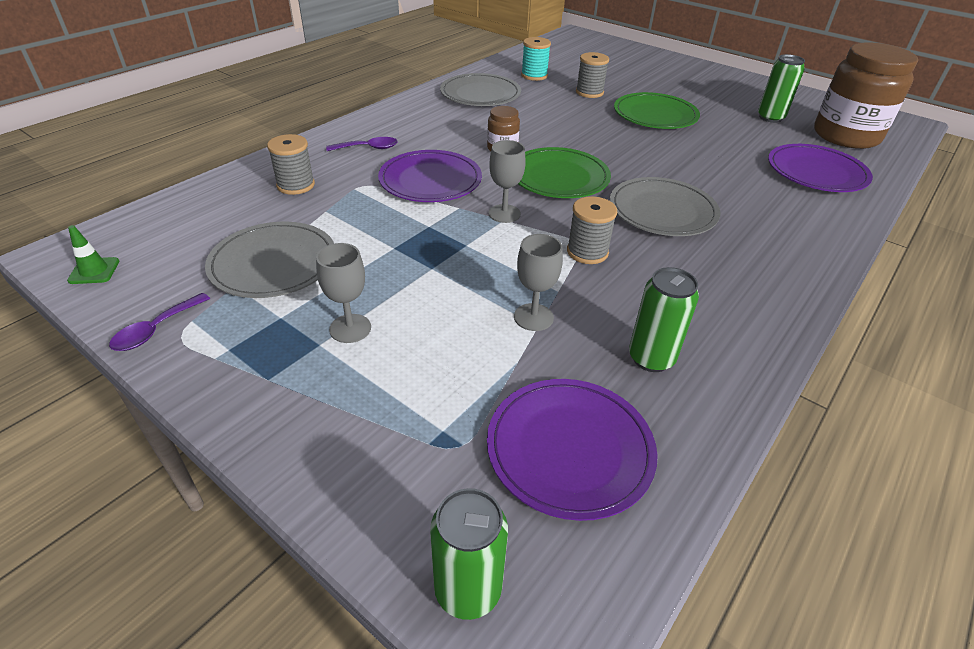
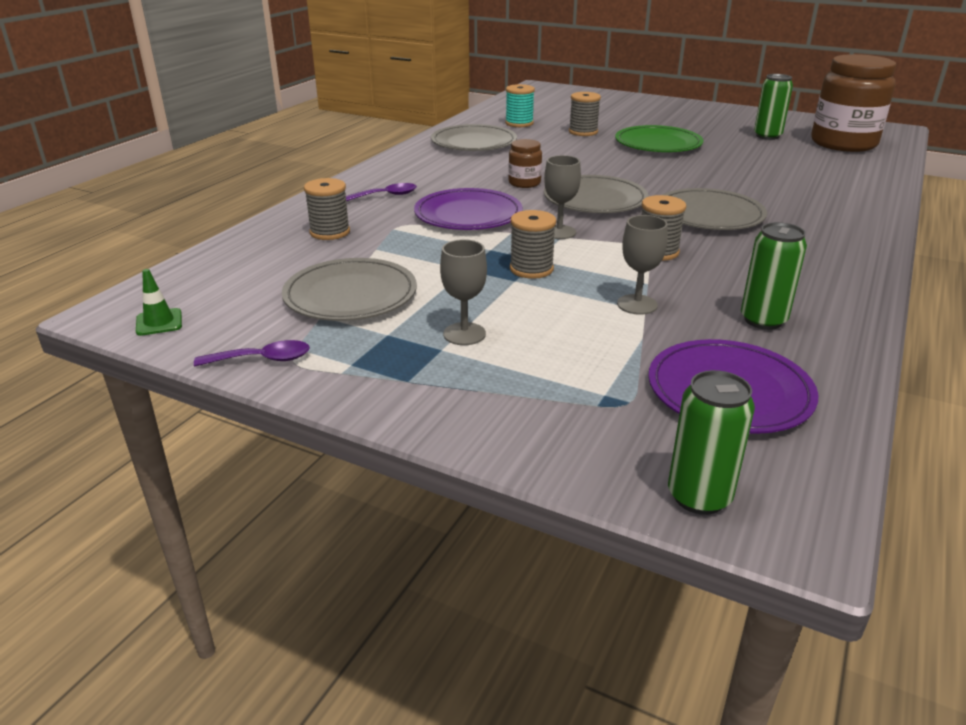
camera: 10 degrees left, 10 degrees down
(156, 330) = (263, 359): purple spoon -> purple spoon turned 120 degrees counterclockwise
(454, 256) = (531, 269): none -> grey spool
(559, 177) = (595, 199): green plate -> grey plate
(816, 172) = (832, 172): purple plate -> none

